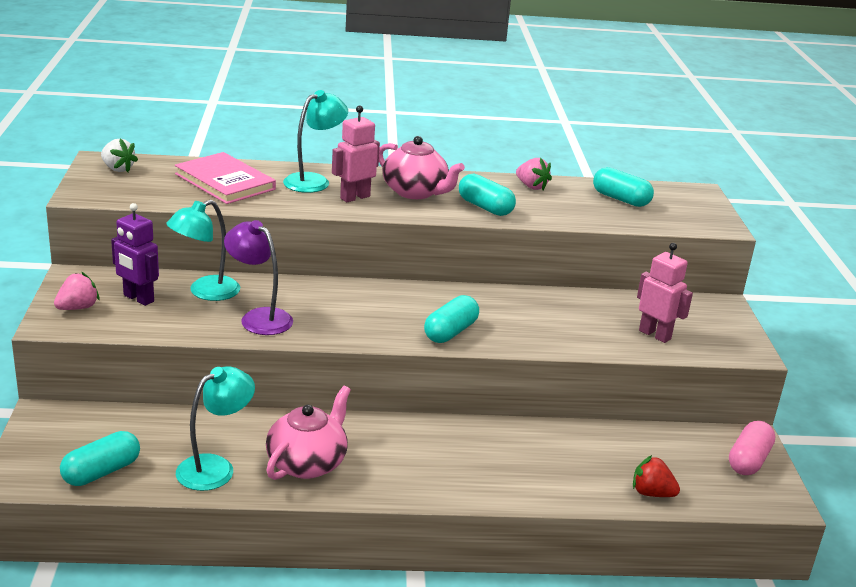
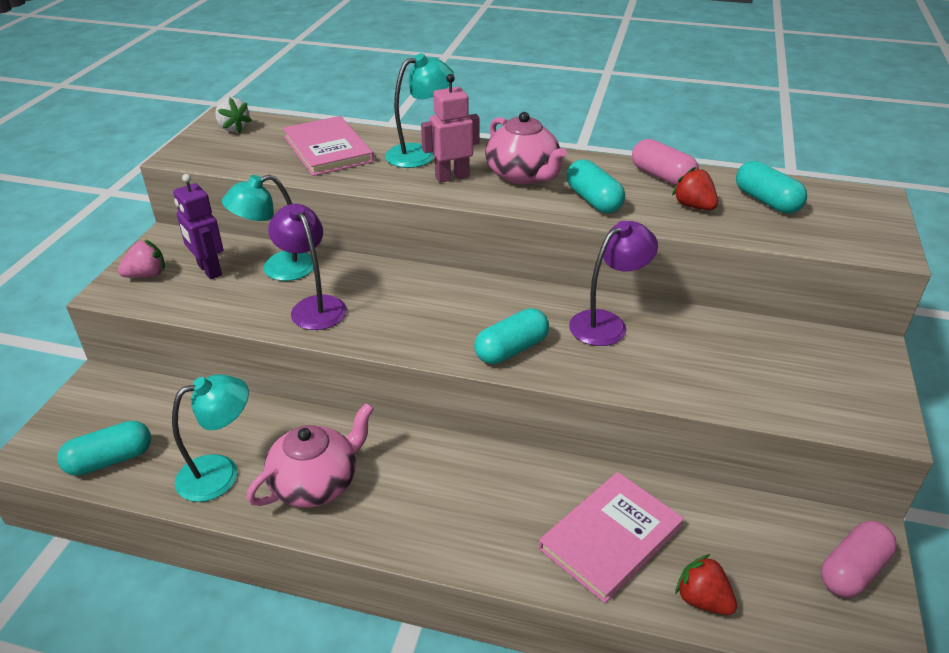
camera: 20 degrees right, 10 degrees up
(518, 306) = (607, 323): none -> purple lamp
(531, 186) = (662, 176): pink strawberry -> pink capsule
(566, 206) = (693, 206): none -> red strawberry
(568, 465) = (610, 537): none -> pink book
(655, 335) = (763, 383): pink robot -> none

